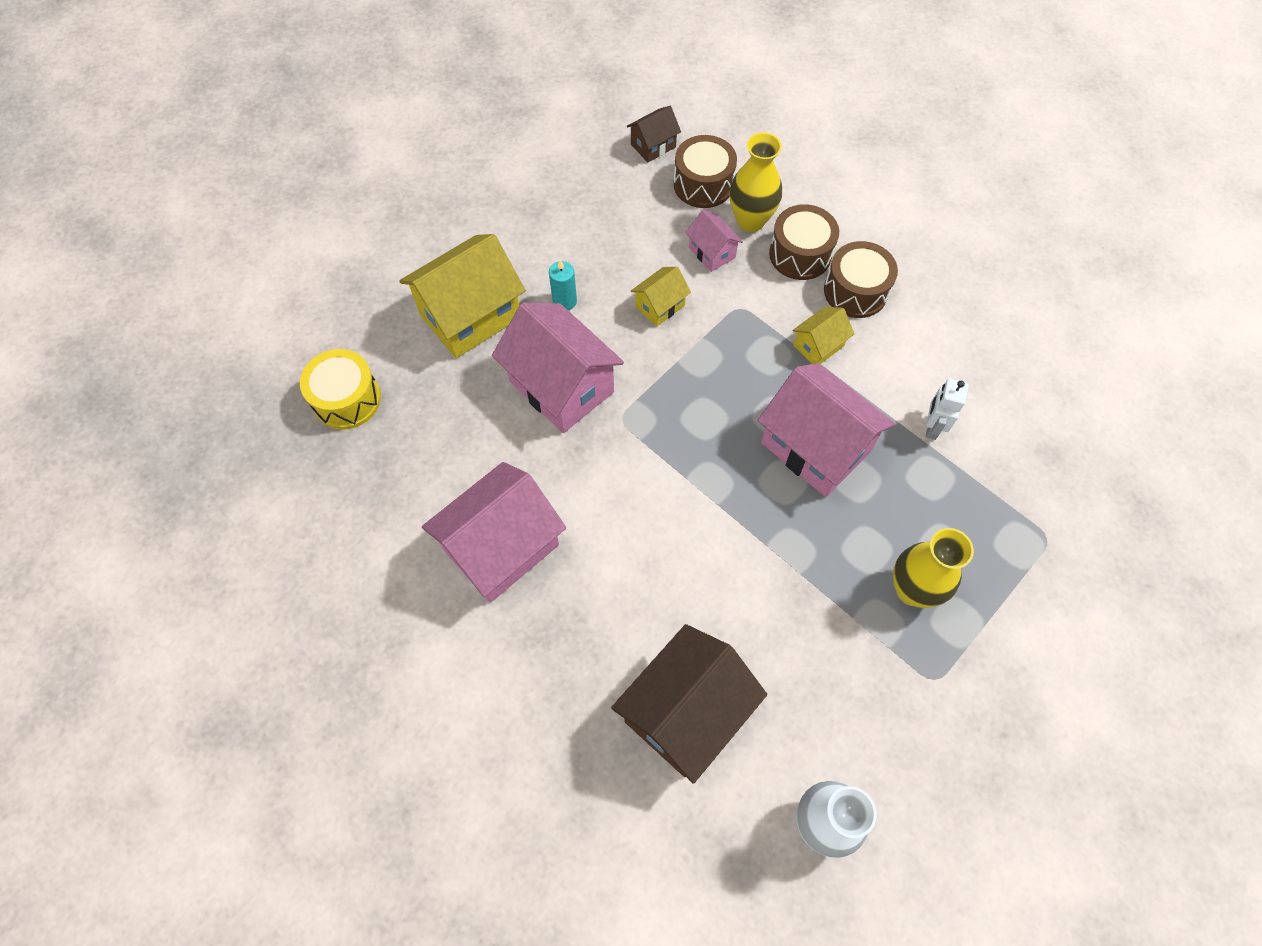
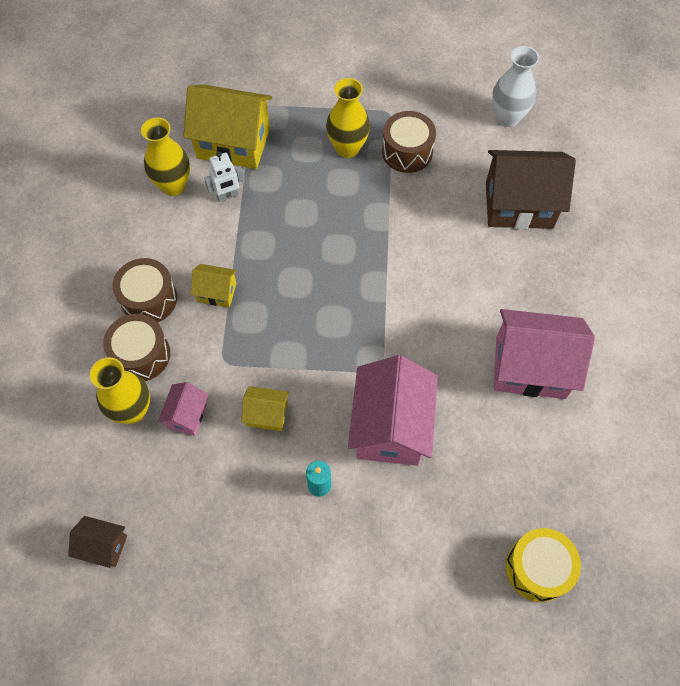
camera: 130 degrees left, 0 degrees up
(470, 316) = (392, 543): yellow house -> yellow house (233, 143)
(703, 184) = (119, 472): brown drum -> brown drum (407, 151)
(815, 447) = (298, 246): pink house -> none
(983, 388) = (173, 186): none -> yellow vase

